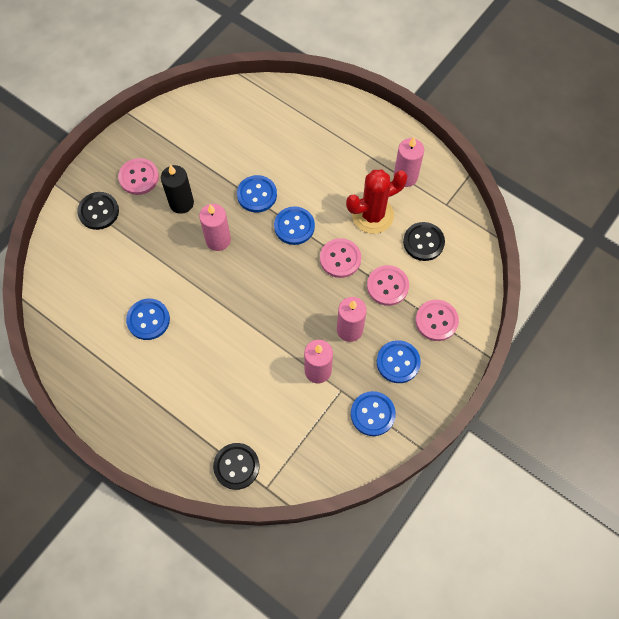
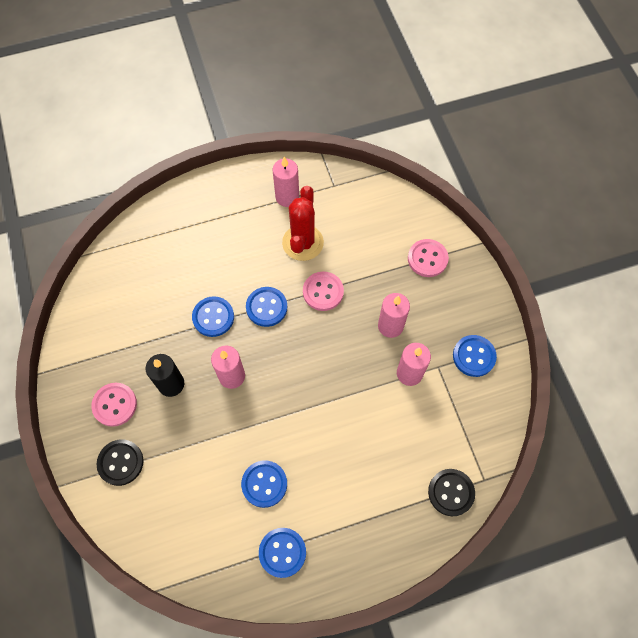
camera: 55 degrees left, 0 degrees up
(387, 286) = (373, 273): pink button -> none
(398, 362) = (443, 309): blue button -> blue button (282, 552)
(423, 242) = (354, 223): black button -> none

